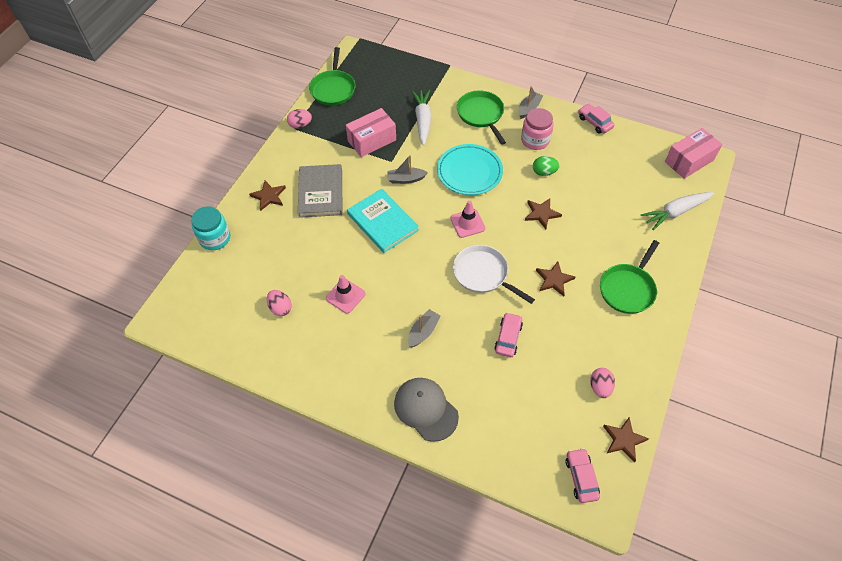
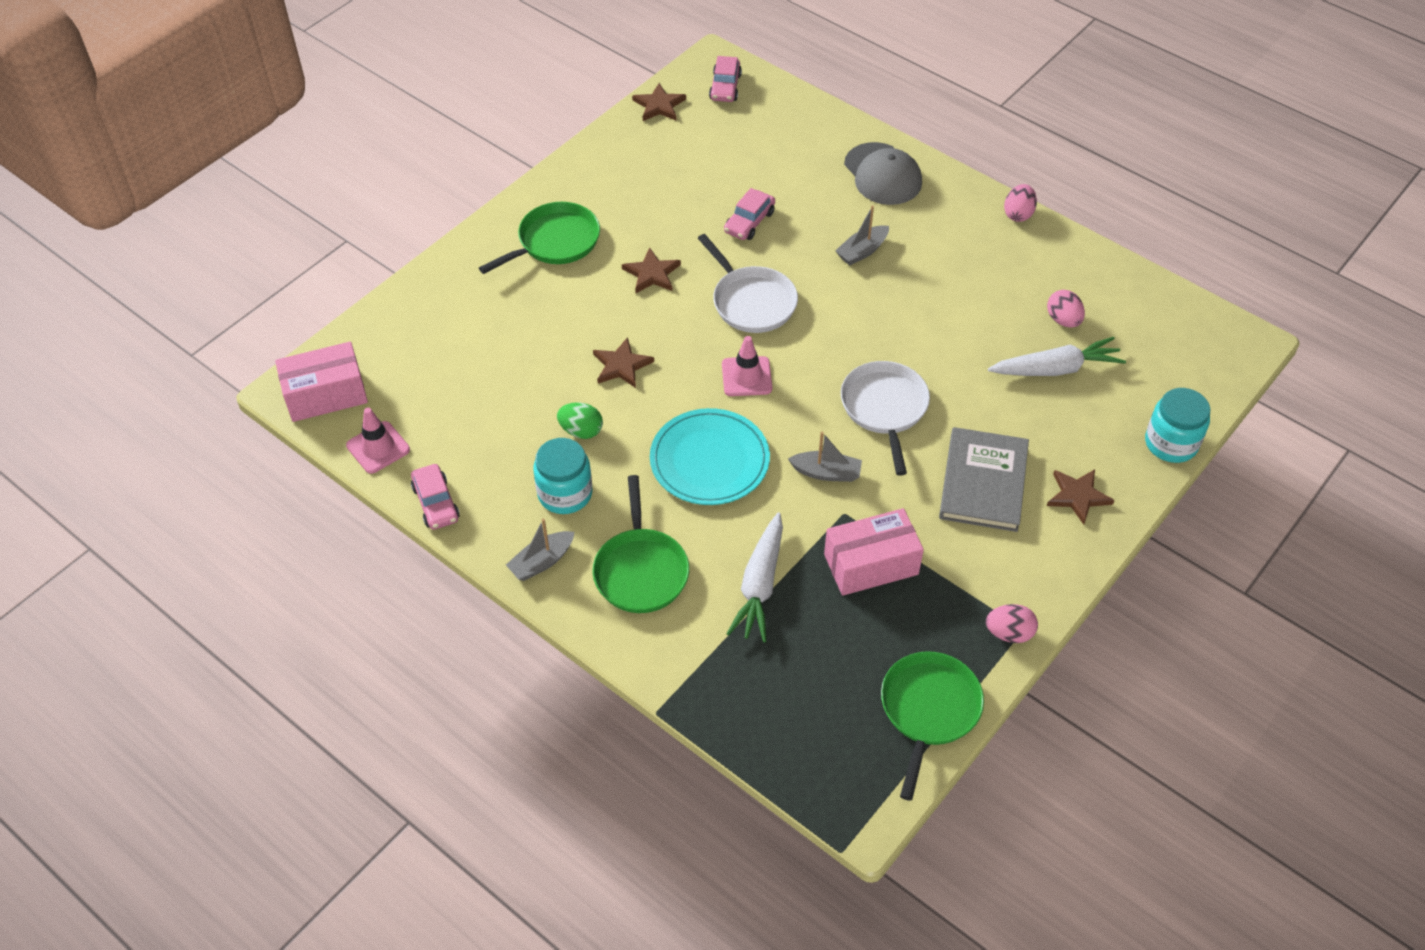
camera: 165 degrees left, 5 degrees down
(345, 296) = (964, 316): pink traffic cone -> pink traffic cone (378, 447)
(383, 222) = (885, 408): turquoise book -> white pan
(535, 140) = (565, 493): pink jar -> turquoise jar
(600, 387) = (658, 153): pink egg -> pink egg (1018, 214)
(675, 212) = (412, 322): white carrot -> white carrot (1056, 369)

